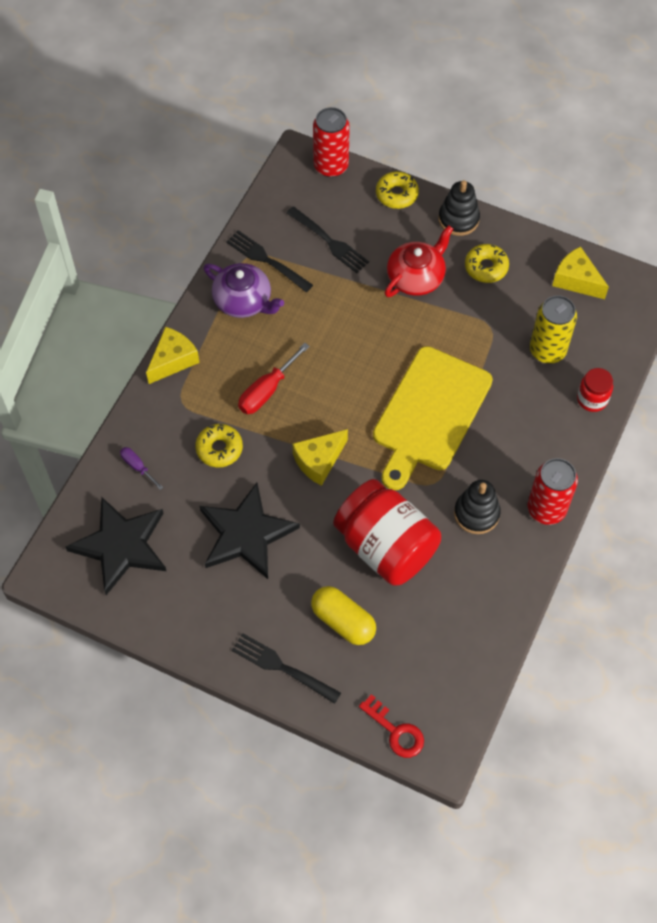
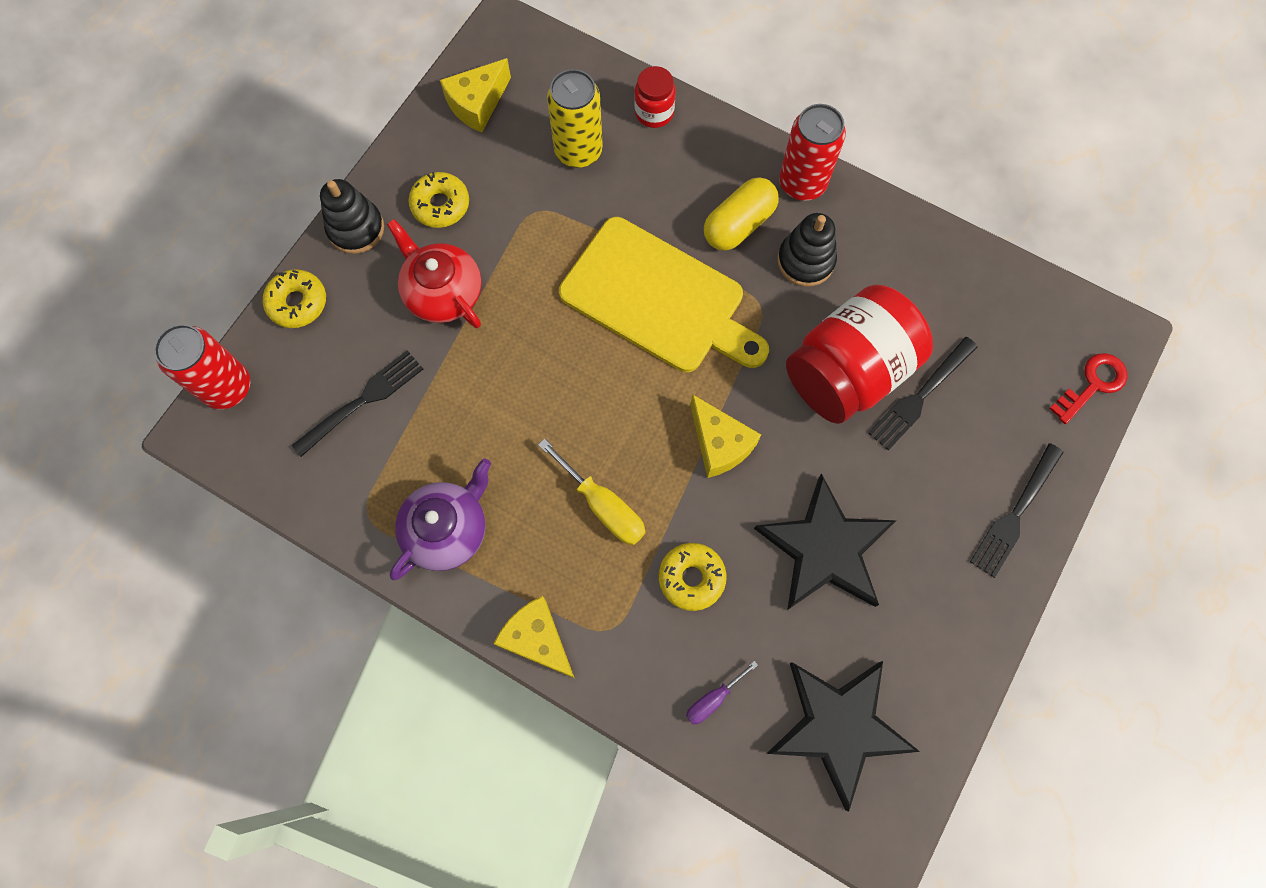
camera: 85 degrees left, 10 degrees up
(266, 260) = (380, 491): black fork -> black fork (920, 396)
(267, 391) = (603, 506): red screwdriver -> yellow screwdriver
(343, 621) = (951, 433): yellow capsule -> yellow capsule (739, 224)

